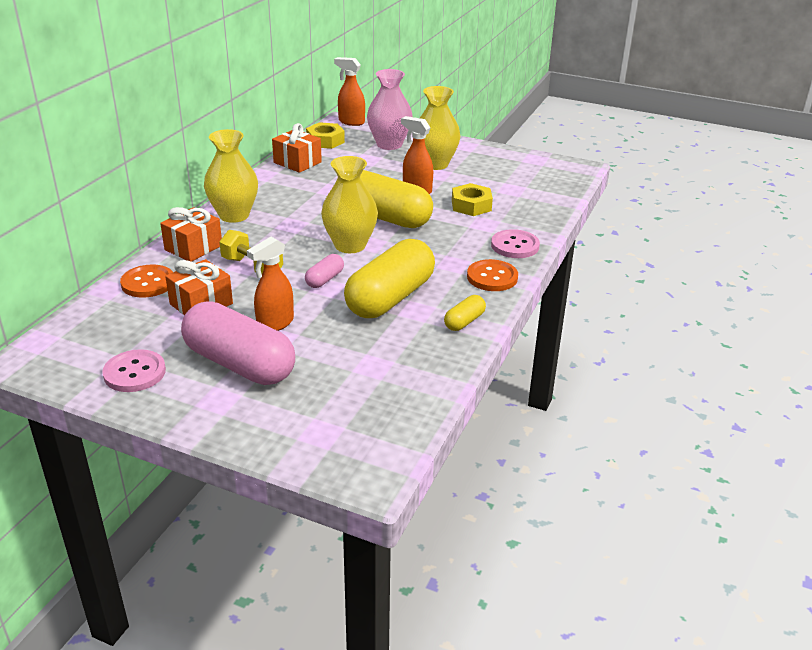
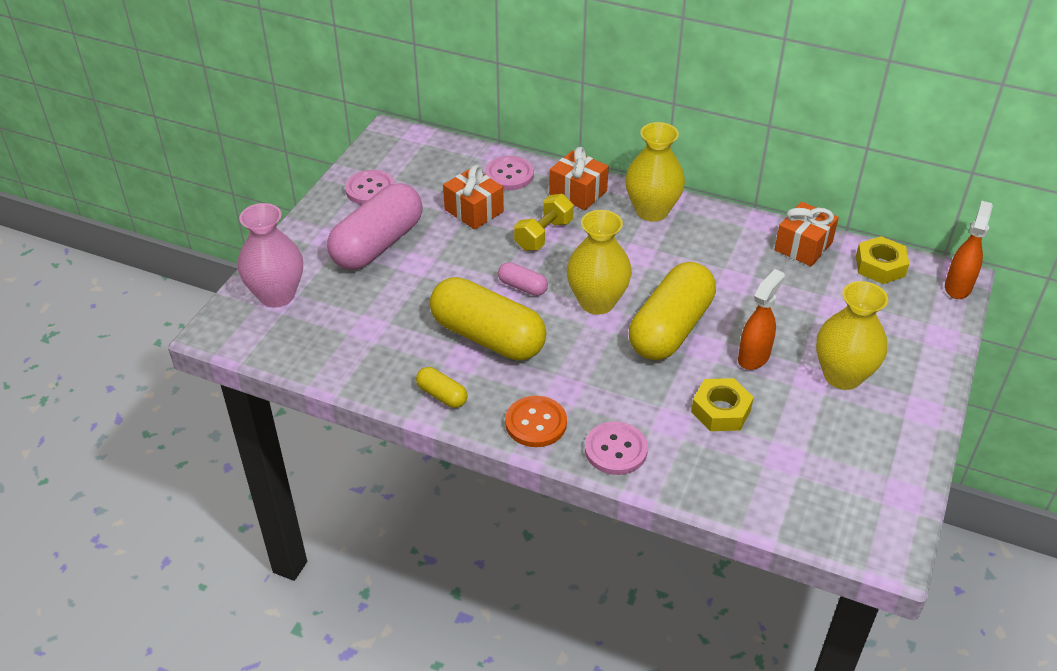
camera: 90 degrees right, 10 degrees up
(148, 283) = (509, 175): orange button -> pink button
(275, 324) = (440, 259): orange spray bottle -> none
(389, 144) = (892, 328): pink vase -> pink vase (277, 295)

